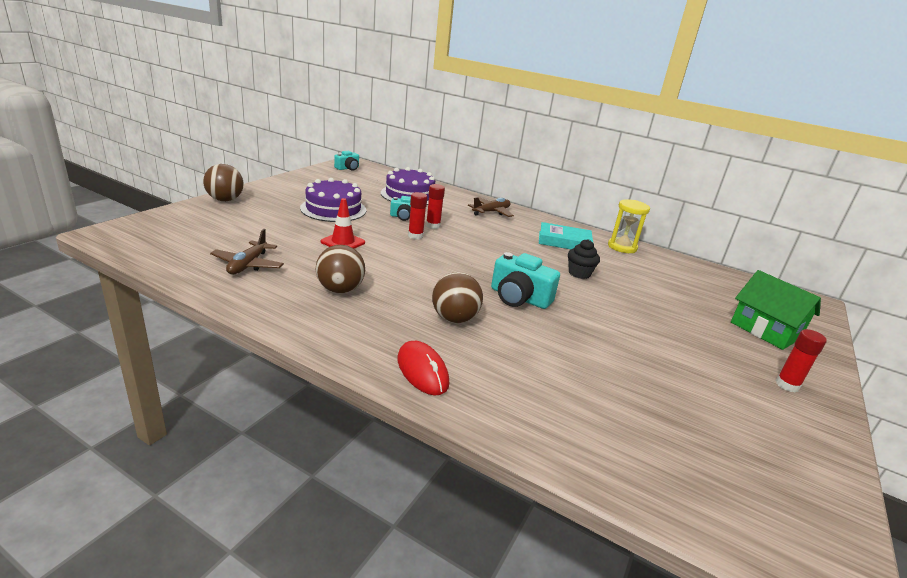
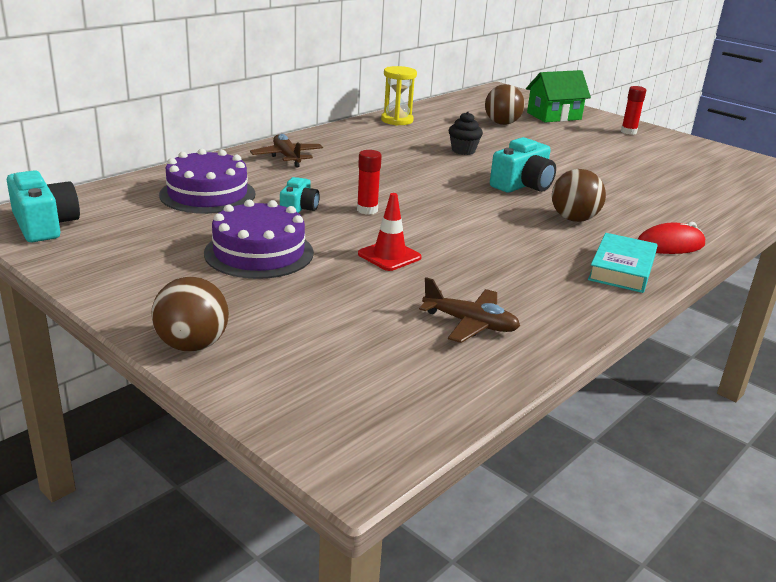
camera: 75 degrees left, 0 degrees up
(340, 290) = (527, 268): brown ball -> brown ball (502, 123)
(348, 168) = (45, 225): turquoise camera -> turquoise camera, size x1.66
(433, 226) = (333, 196): red glue stick -> none
(564, 242) = (384, 140): turquoise book -> turquoise book (622, 269)

